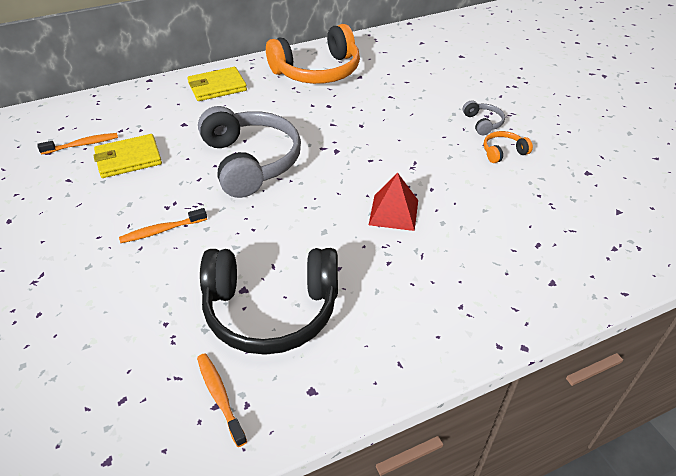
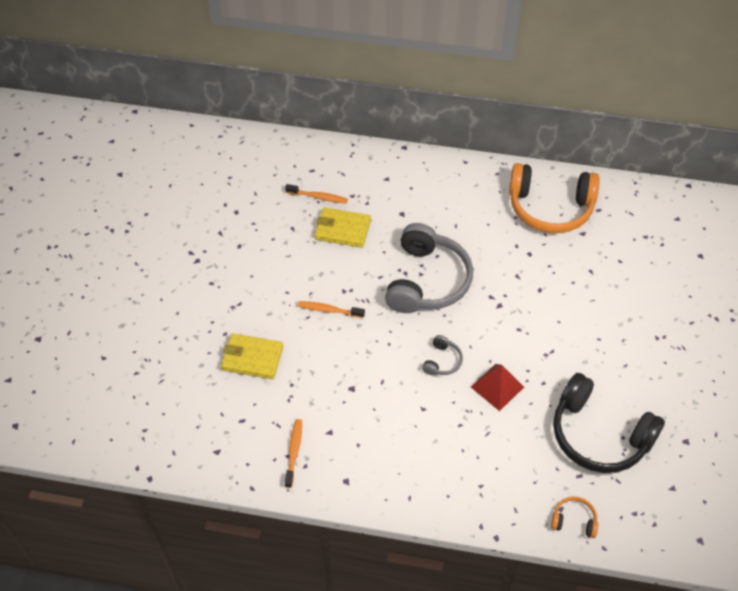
camera: 35 degrees right, 10 degrees up
(217, 87) = (453, 184): yellow wallet -> yellow wallet (252, 358)
(271, 310) = (359, 413): black headphones -> black headphones (599, 435)
(483, 123) = (645, 343): grey headphones -> grey headphones (442, 361)
(503, 152) = (634, 382): orange headphones -> orange headphones (574, 520)

